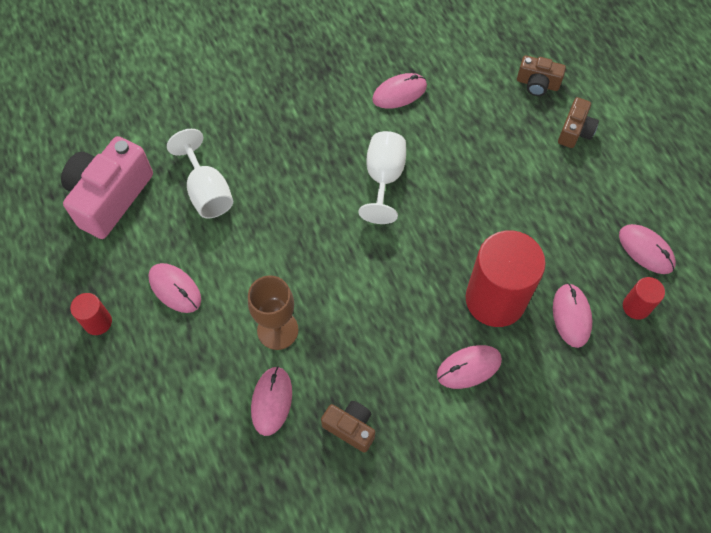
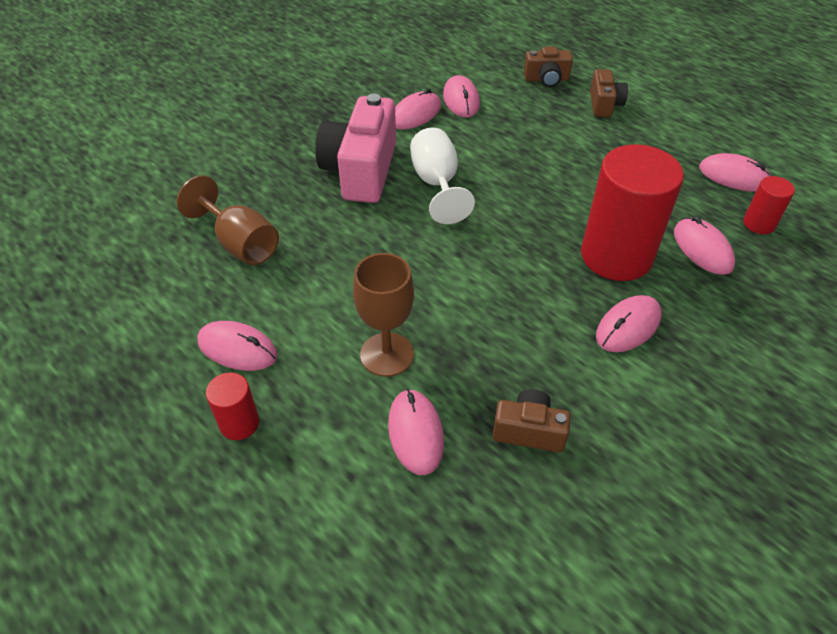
camera: 20 degrees left, 15 degrees down
(98, 322) = (145, 414): red cylinder -> red cylinder (239, 423)
(110, 197) = (118, 279): pink camera -> pink camera (361, 171)
(207, 191) = (240, 244): white goblet -> brown goblet
(447, 87) = (461, 100): none -> pink mouse

